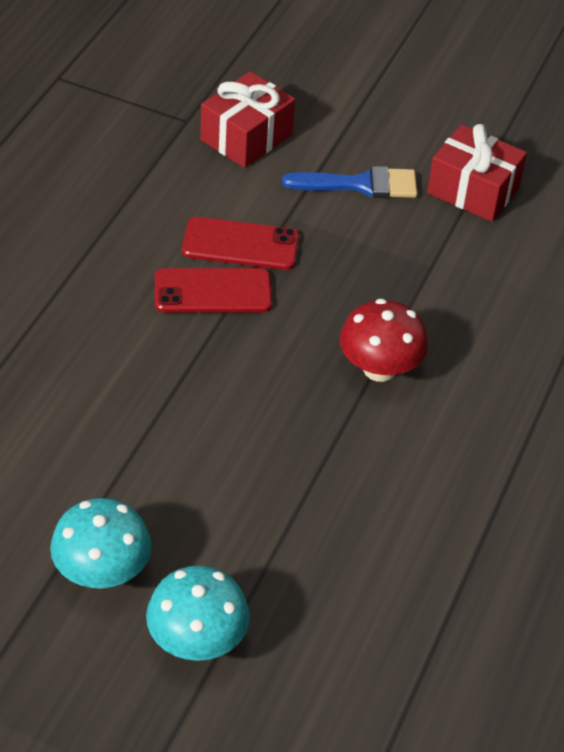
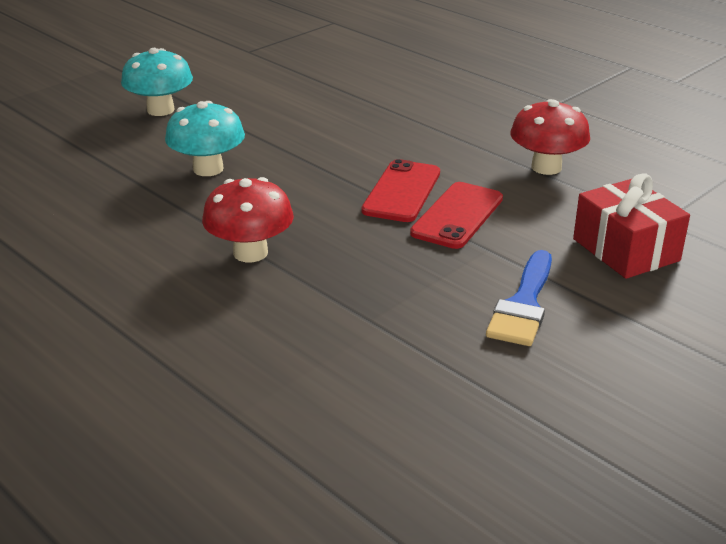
camera: 115 degrees right, 15 degrees down
(113, 199) = (546, 167): none -> red mushroom
(197, 641) = (74, 130): turquoise mushroom -> turquoise mushroom (208, 169)
(473, 190) = (484, 388): red gift -> none

